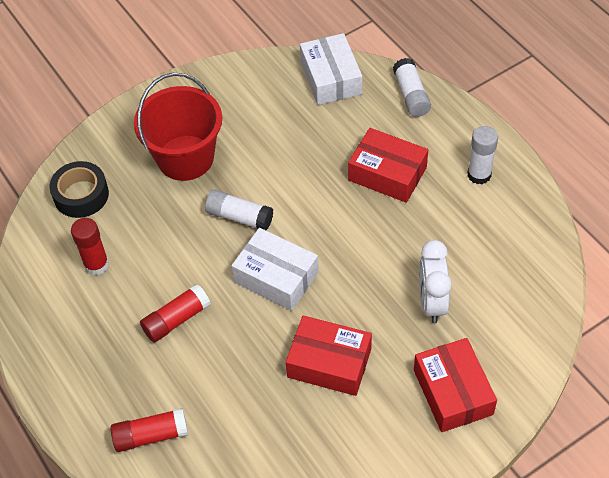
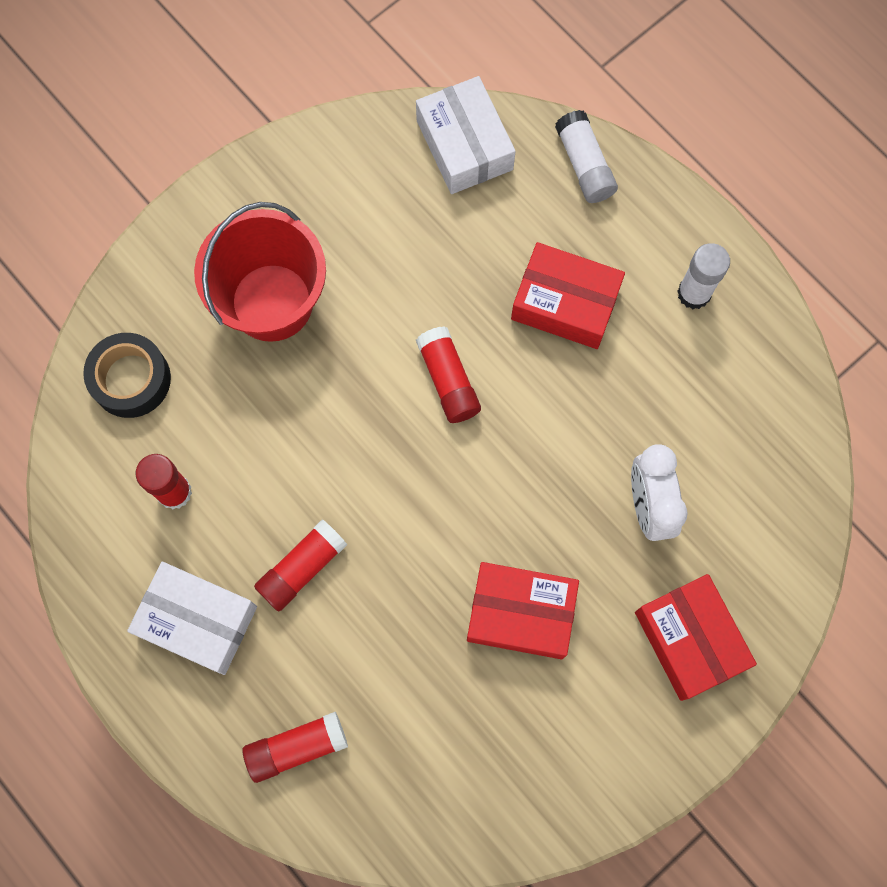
camera: 10 degrees left, 20 degrees up
(239, 217) = (365, 394): white glue stick -> none
(276, 277) = (430, 487): white box -> white box (197, 620)
(299, 213) = (448, 380): none -> red glue stick

